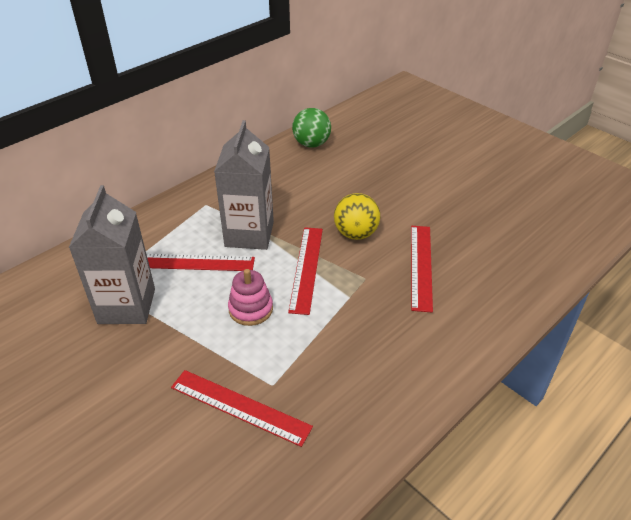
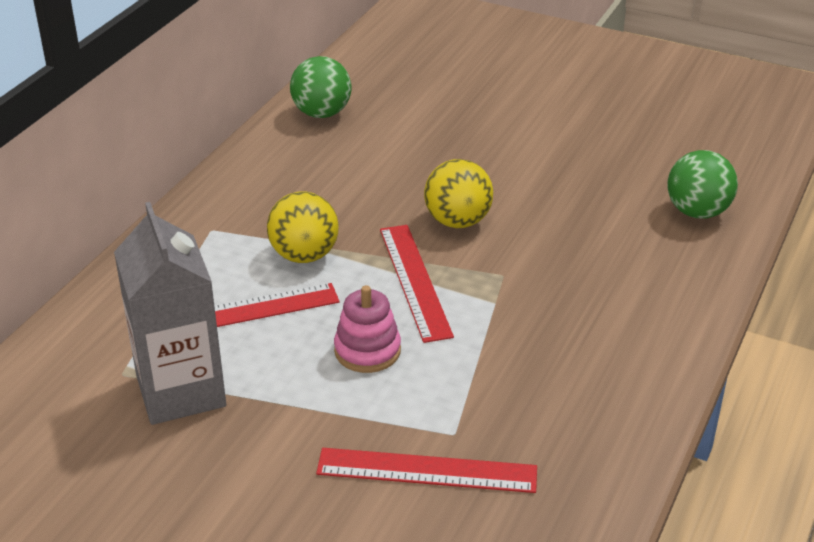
camera: 20 degrees left, 5 degrees down
(249, 234) = (304, 255): grey carton -> yellow ball
(420, 266) = (568, 243): red ruler -> none
(522, 265) = (697, 212): none -> green ball

